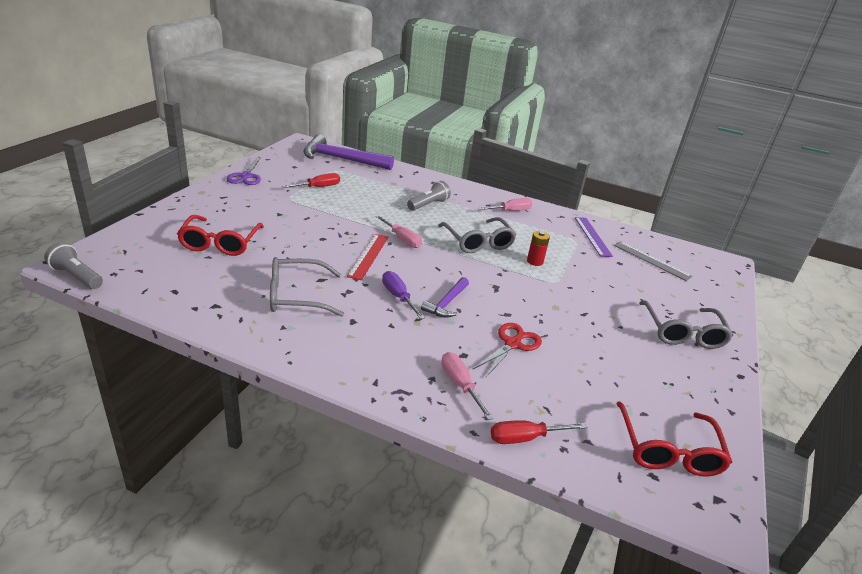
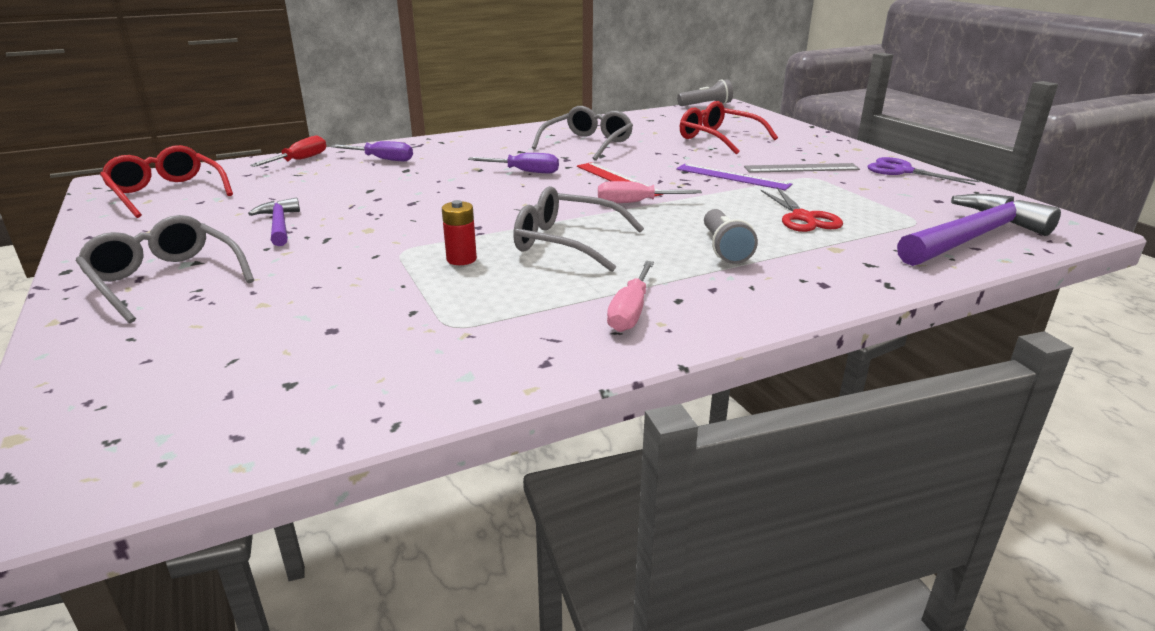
camera: 135 degrees right, 5 degrees down
(318, 187) = (844, 197): red screwdriver -> none
(446, 303) = (479, 185): purple hammer -> purple hammer (279, 225)
(460, 385) = (382, 159): pink screwdriver -> purple screwdriver
(512, 344) = (374, 189): red scissors -> red scissors (803, 218)
(592, 236) = (432, 353): purple ruler -> purple ruler (732, 177)
(652, 260) = (268, 372): grey ruler -> grey ruler (801, 168)

